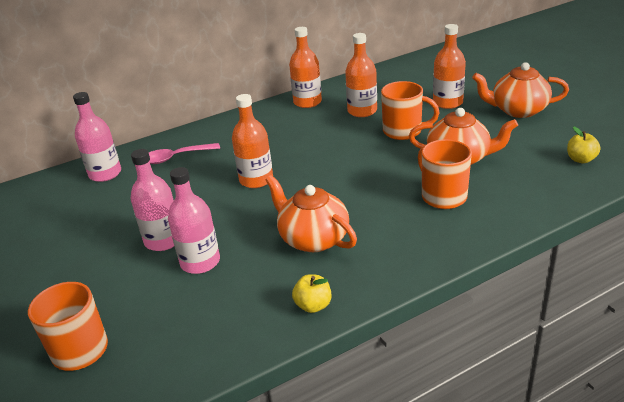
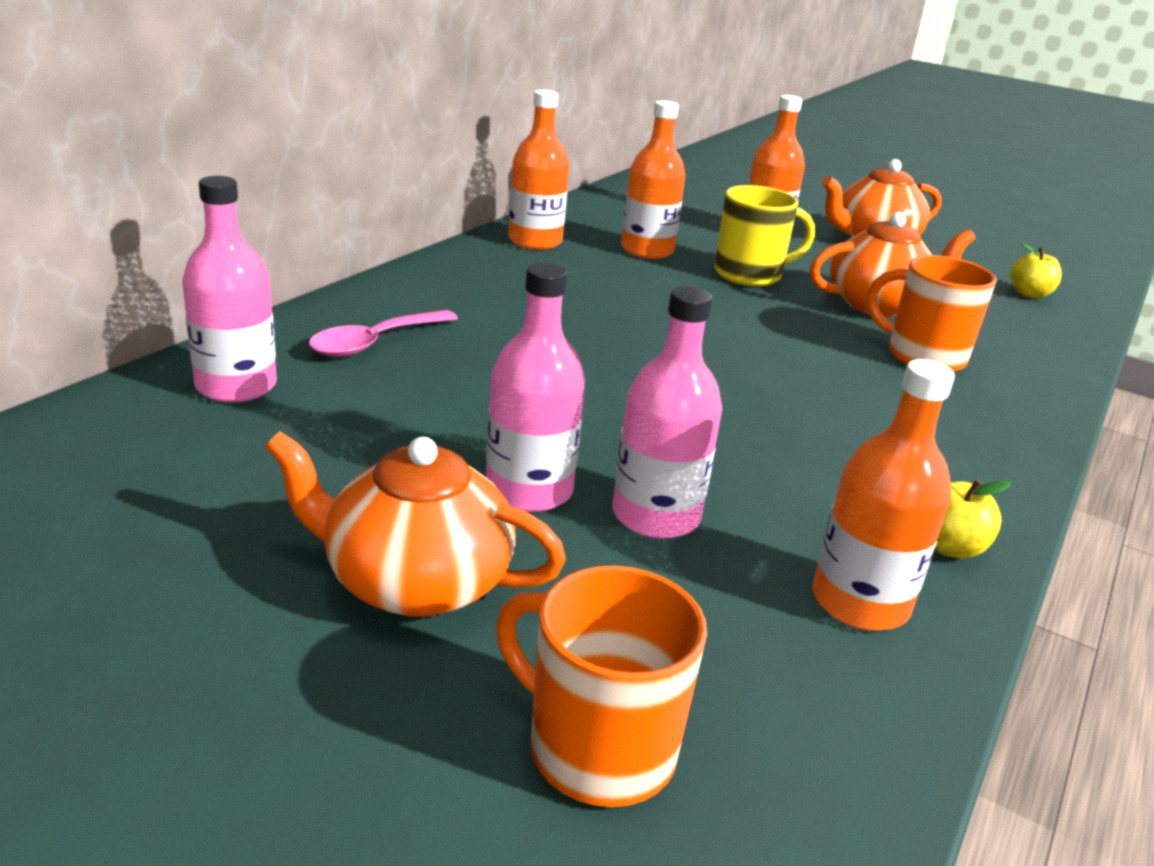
camera: 35 degrees left, 5 degrees down
(256, 180) = (590, 364): orange bottle -> orange bottle (860, 602)
(313, 238) = (811, 443): orange teapot -> orange teapot (414, 581)
(403, 131) = (750, 275): orange mug -> yellow mug

